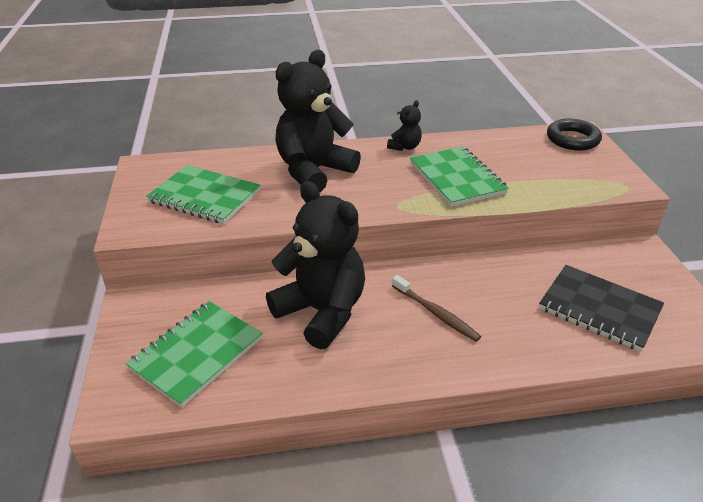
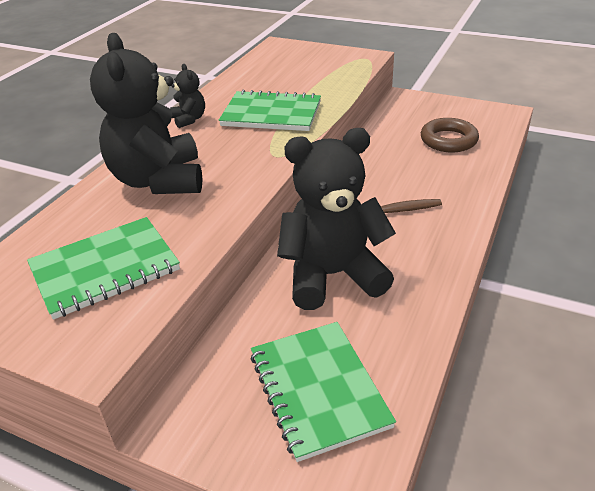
camera: 55 degrees left, 0 degrees up
(572, 139) = (283, 51): black ring -> none
(599, 309) = (448, 140): black notebook -> brown ring

